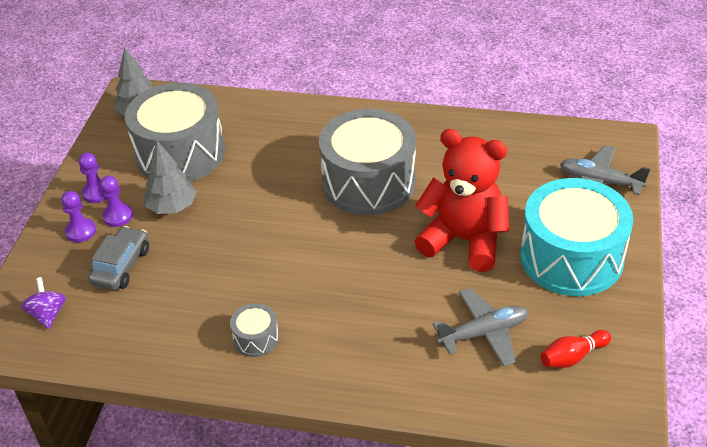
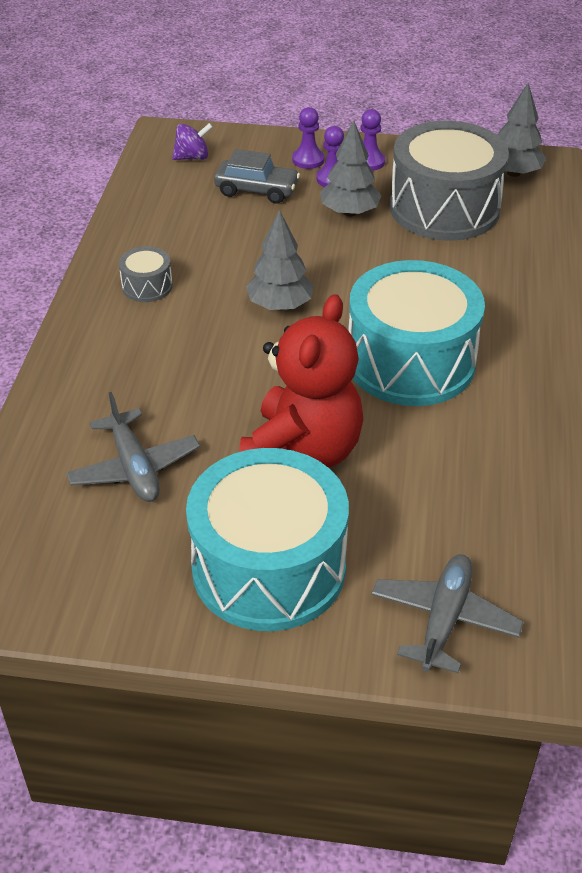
camera: 85 degrees right, 0 degrees up
(295, 251) = (280, 305): none -> grey tree
(368, 182) = (410, 362): grey drum -> turquoise drum
(572, 357) = (83, 554): red bowling pin -> none

